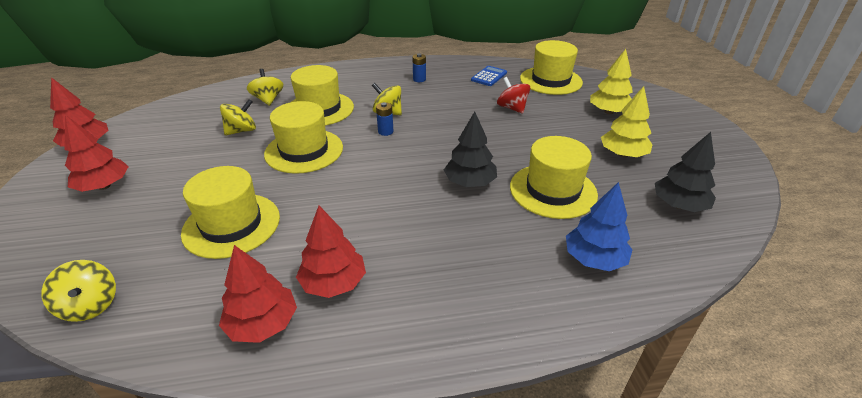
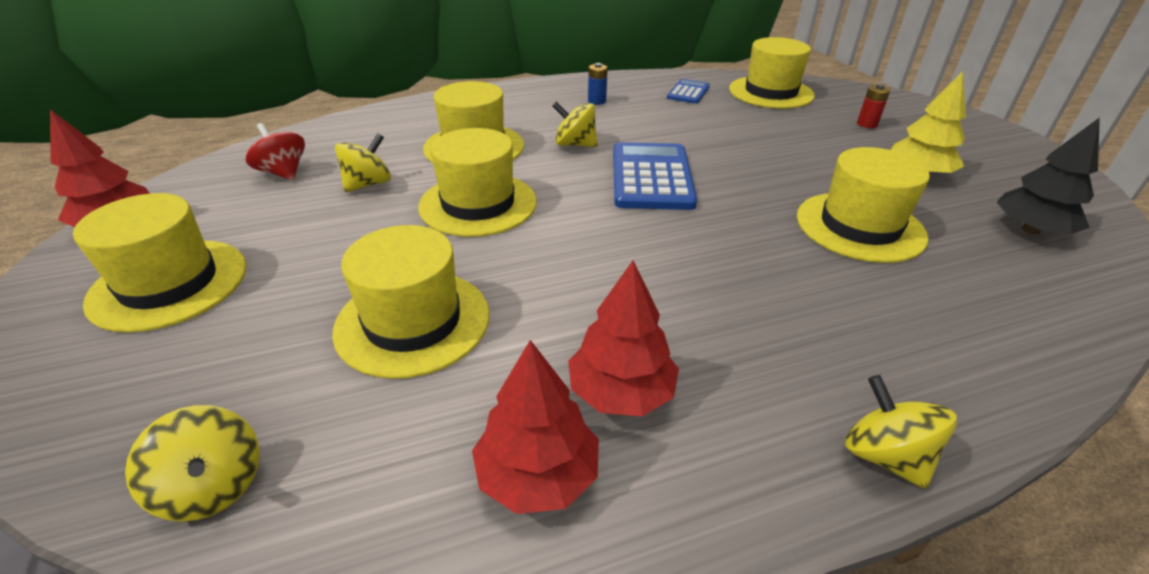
camera: 10 degrees left, 0 degrees up
(104, 186) = (169, 284): red tree -> yellow hat
(268, 100) = (390, 140): yellow spinning top -> yellow spinning top (884, 456)
(385, 131) = (585, 169): blue battery -> none
(427, 141) = (651, 177): none -> blue calculator
(470, 182) = (742, 226): black tree -> none
(512, 108) = (741, 128): red spinning top -> red spinning top (283, 173)
(594, 259) = (973, 311): blue tree -> none
(608, 112) = (867, 124): yellow tree -> red battery

